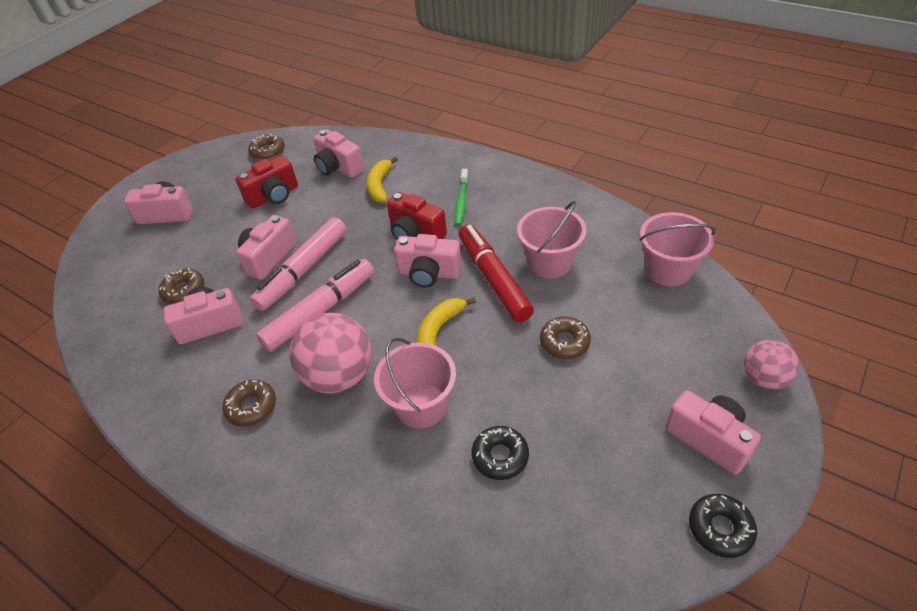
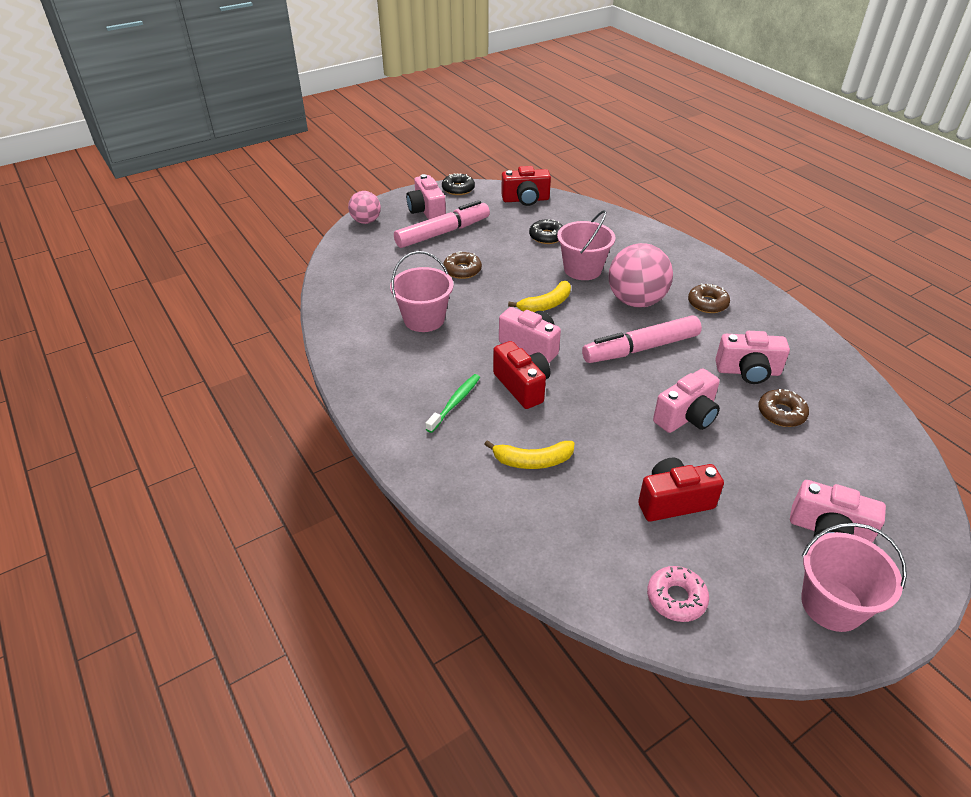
camera: 160 degrees left, 5 degrees down
(268, 152) = (676, 598): brown donut -> pink donut
(303, 270) = (650, 390): pink marker -> pink marker (443, 233)
(338, 167) = (575, 514): pink camera -> none
(380, 185) = (532, 461): yellow banana -> yellow banana turned 60 degrees clockwise
(493, 279) = (479, 323): red marker -> none
(588, 548) = (525, 200): none -> red camera
(668, 269) = (344, 285): pink bucket -> pink bucket (832, 605)

